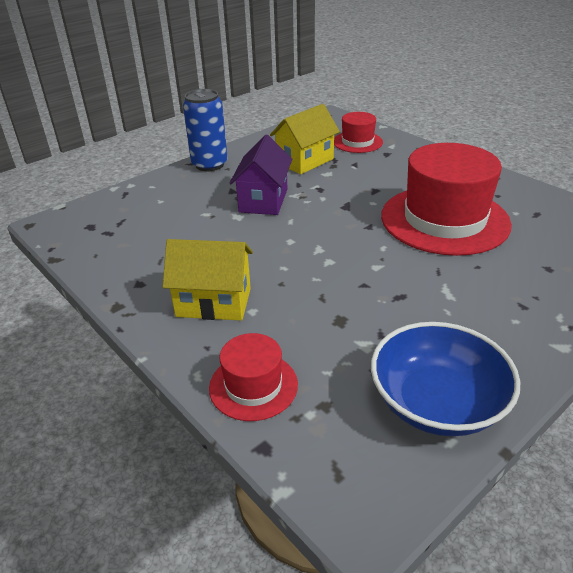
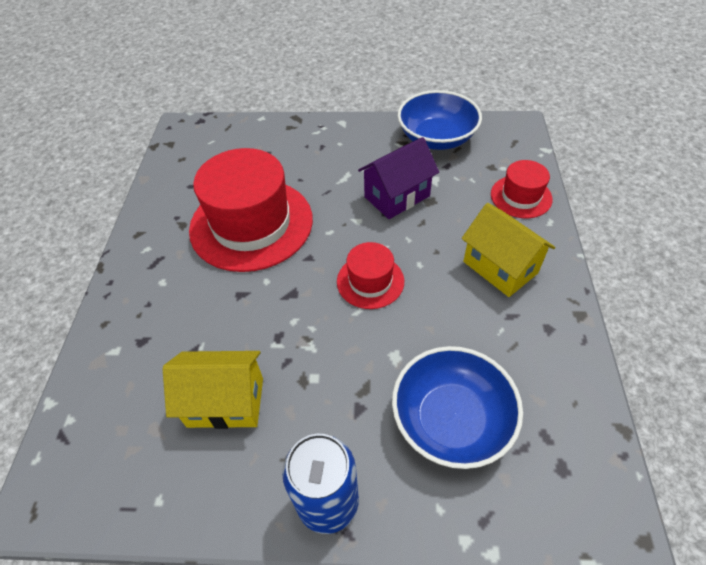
camera: 135 degrees left, 15 degrees up
(173, 211) = (451, 419): none -> blue bowl
(263, 200) = (347, 362): purple house -> purple house (397, 196)
(357, 142) = (126, 391): red hat -> red hat (370, 281)

